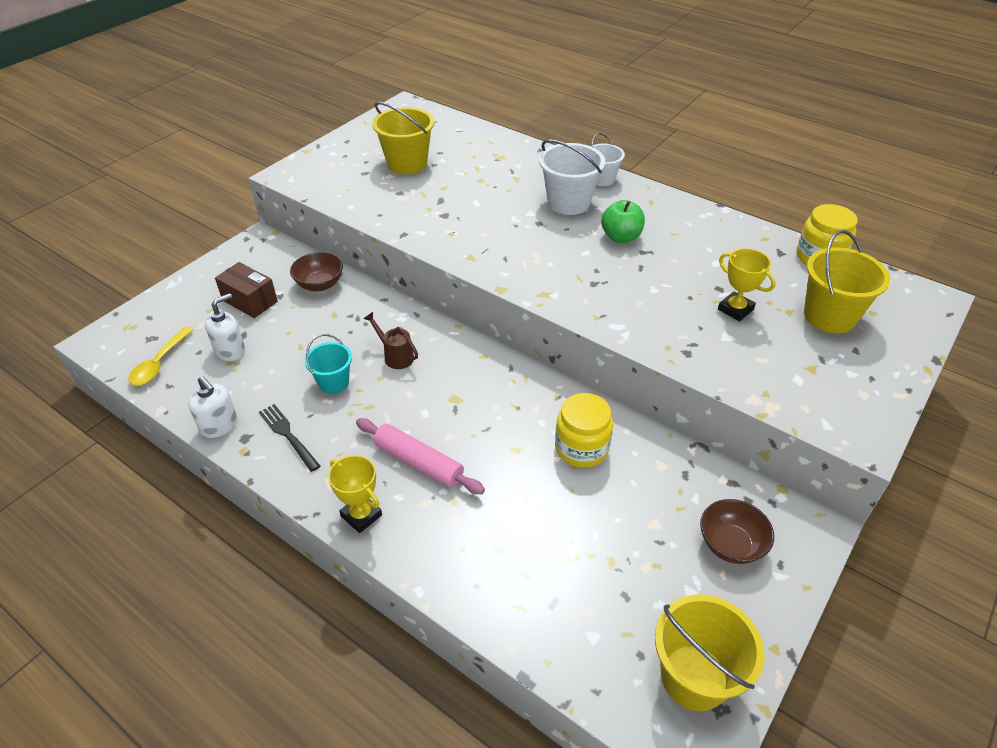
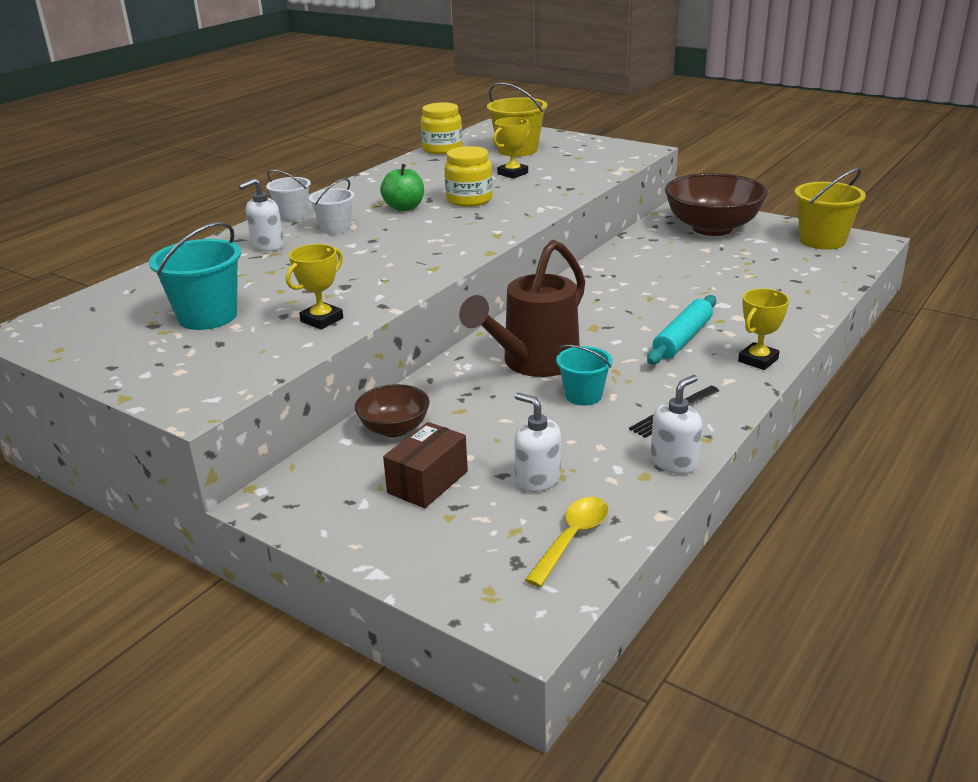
camera: 90 degrees left, 15 degrees down
(159, 363) = (572, 538): yellow spoon -> yellow spoon turned 75 degrees counterclockwise
(386, 209) = (322, 320): none -> yellow trophy
(395, 356) = (534, 363): brown watering can -> brown watering can, size x2.23
(407, 163) = (207, 316): yellow bucket -> turquoise bucket
(419, 462) = (682, 339): pink rolling pin -> turquoise rolling pin
(532, 174) = (267, 246): none -> white soap dispenser
(568, 202) = (335, 228): white bucket -> white bucket, size x0.62
(581, 448) = (639, 273): yellow jar -> yellow jar (469, 200)
(730, 544) = (712, 228): brown bowl -> brown bowl, size x1.93

